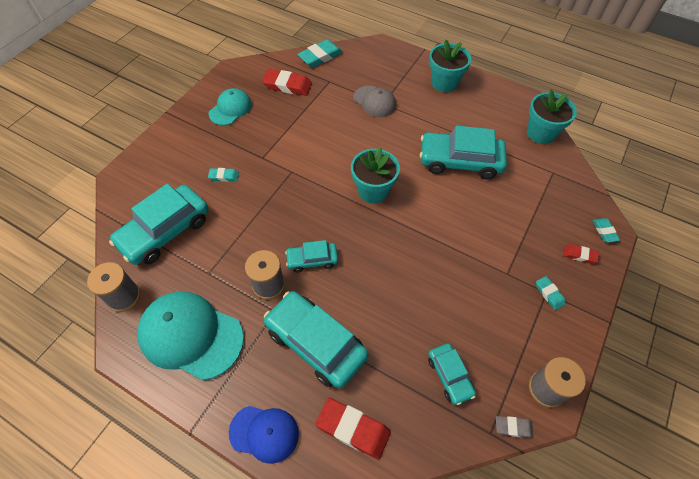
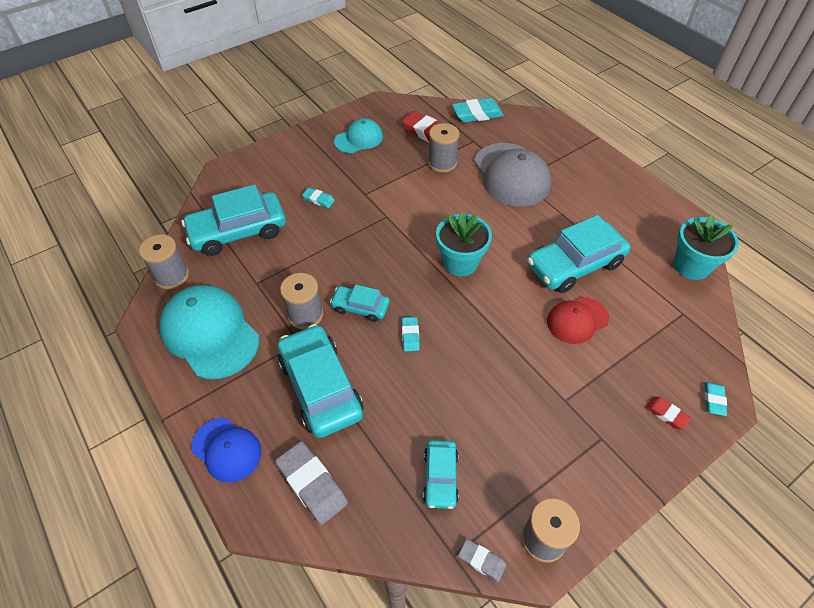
camera: 25 degrees right, 5 degrees down
(314, 109) = (442, 163): none -> grey spool
(353, 429) = (312, 484): red eraser -> grey eraser
(374, 101) = (511, 175): grey cap -> grey cap, size x1.70
(444, 83) = (601, 178): turquoise flower pot -> none
(460, 161) = (574, 265): turquoise car -> turquoise car turned 60 degrees counterclockwise
(484, 206) = (577, 320): none -> red cap
(549, 294) = (603, 441): turquoise eraser -> turquoise eraser (410, 335)

